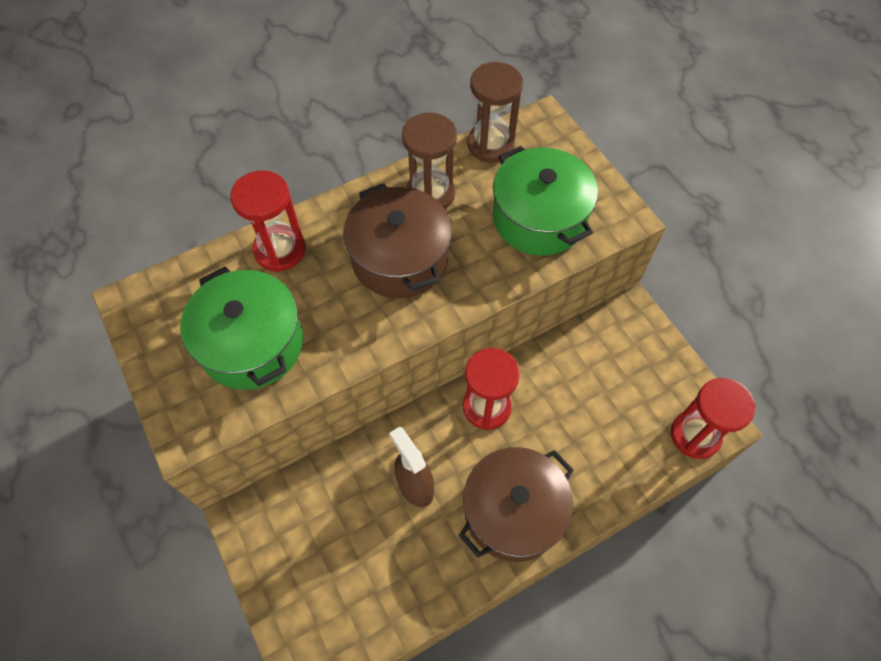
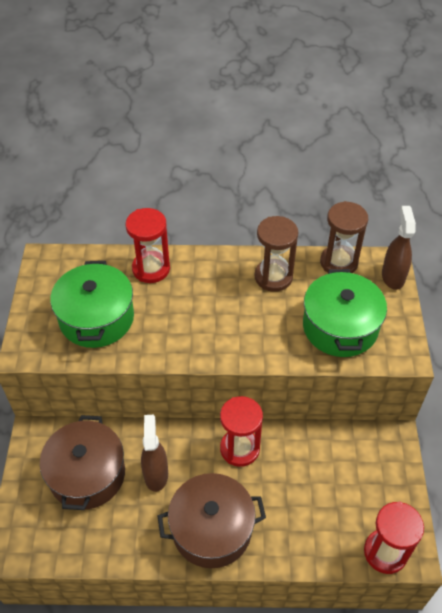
camera: 30 degrees right, 10 degrees down
(400, 258) = (224, 309): brown pot -> brown pot (87, 474)
(557, 135) = (392, 276): none -> brown spray bottle

